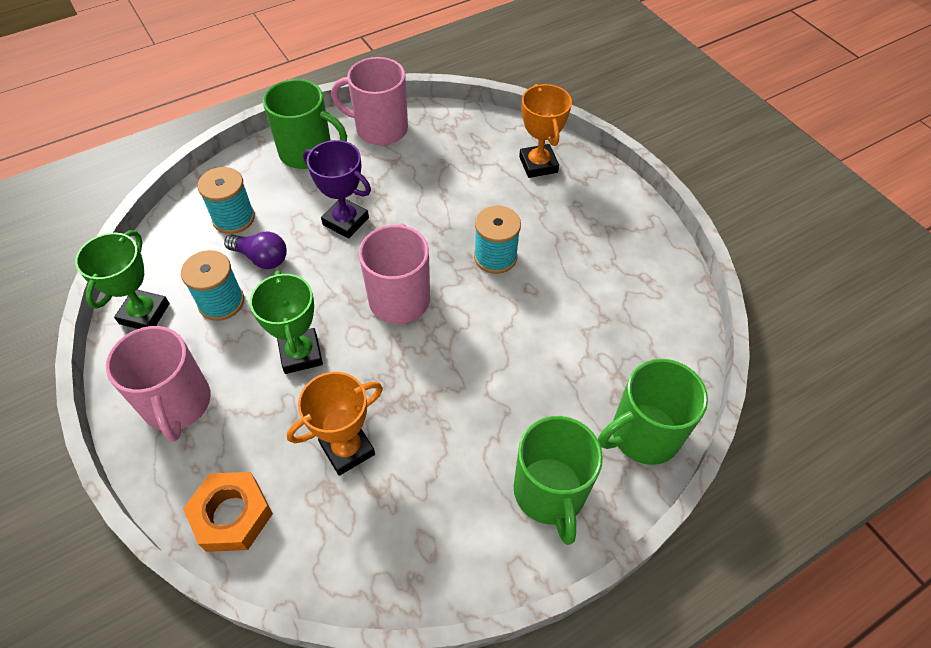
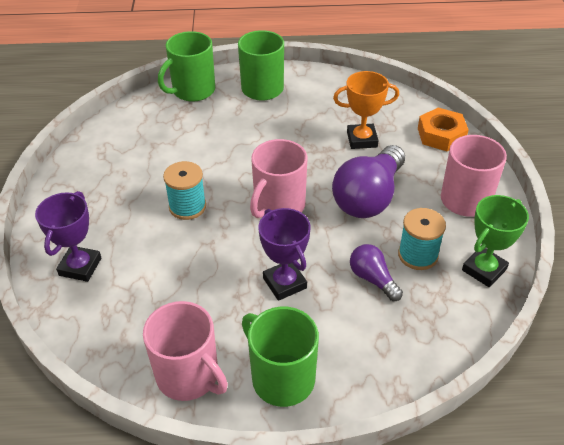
camera: 150 degrees left, 10 degrees down
(233, 218) = (386, 329): turquoise spool -> none
(301, 354) = (369, 197): green trophy -> purple light bulb
(538, 164) = (80, 267): orange trophy -> purple trophy
(643, 434) = (192, 90): green mug -> green mug turned 135 degrees clockwise

